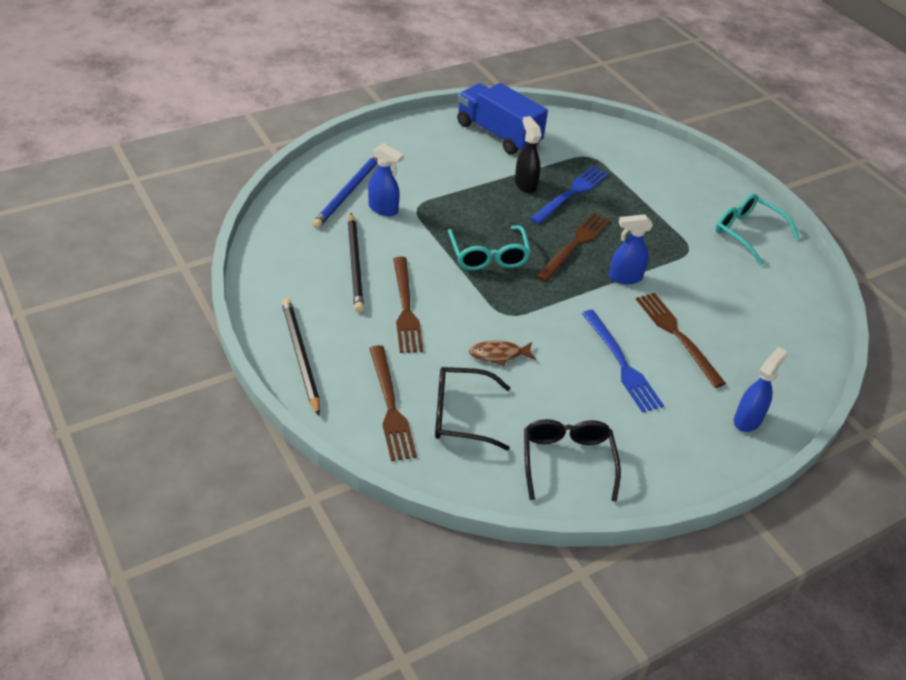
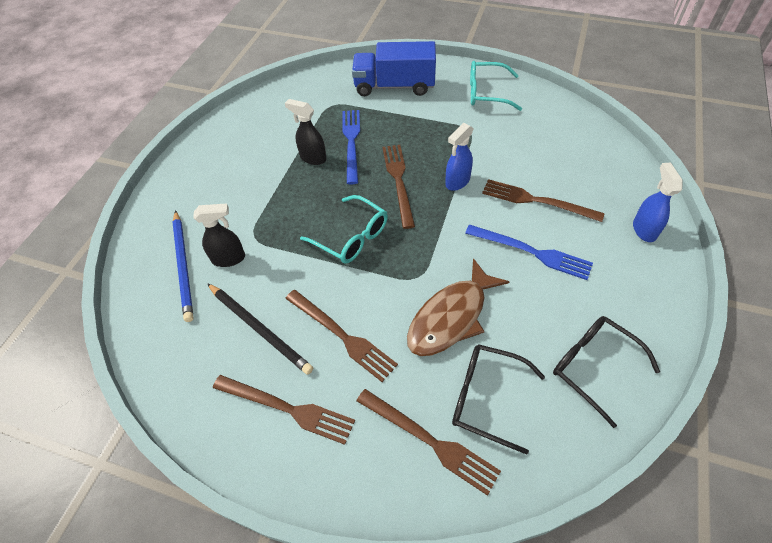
camera: 35 degrees left, 10 degrees up
(300, 356) = (308, 462): black pencil -> none
(321, 320) = (287, 408): none -> brown fork
(383, 209) = (229, 258): blue spray bottle -> black spray bottle
(460, 415) = (486, 398): black glasses -> black glasses turned 60 degrees clockwise
(498, 134) = (249, 131): blue truck -> blue truck (394, 86)
(499, 354) = (451, 317): brown fish -> brown fish, size x1.95

